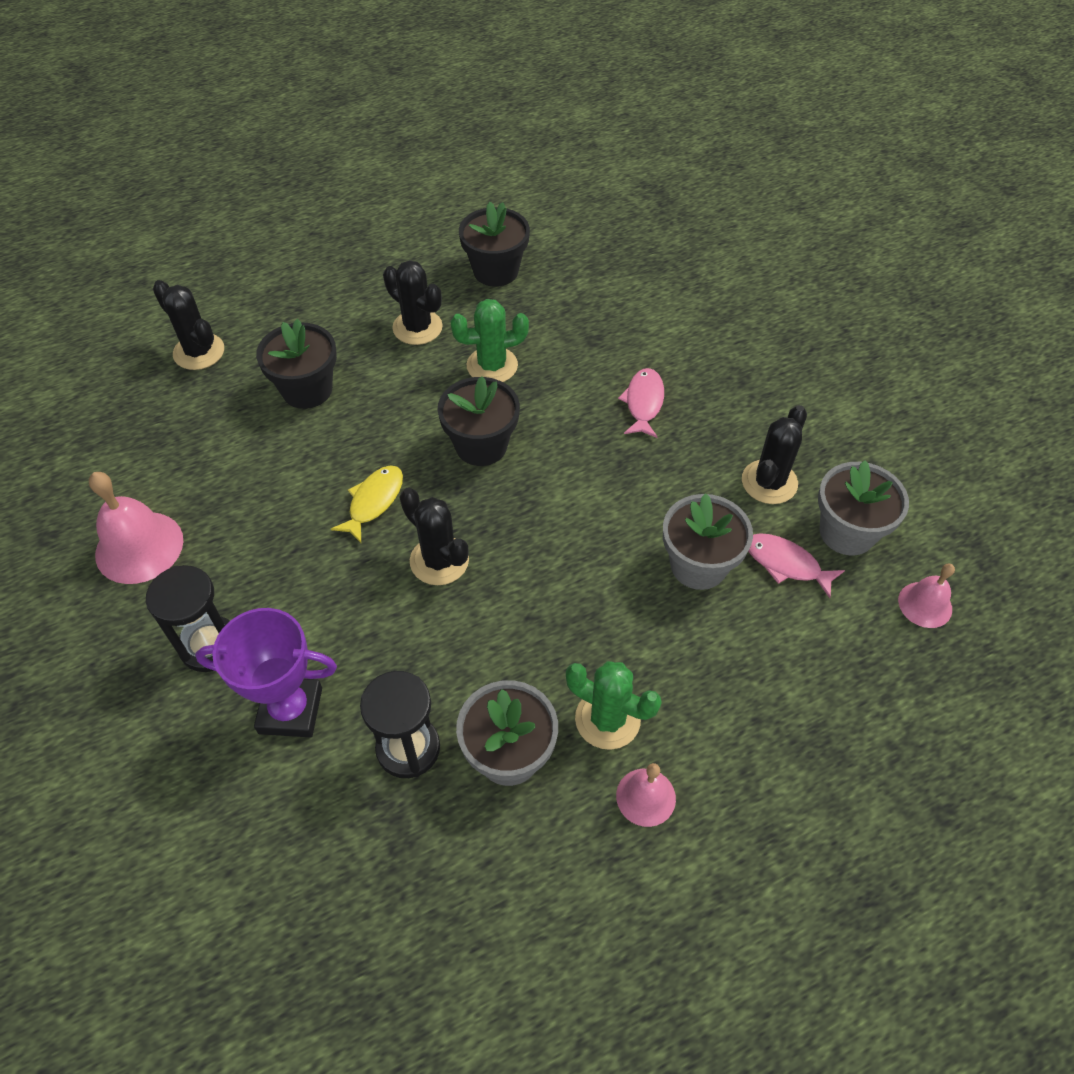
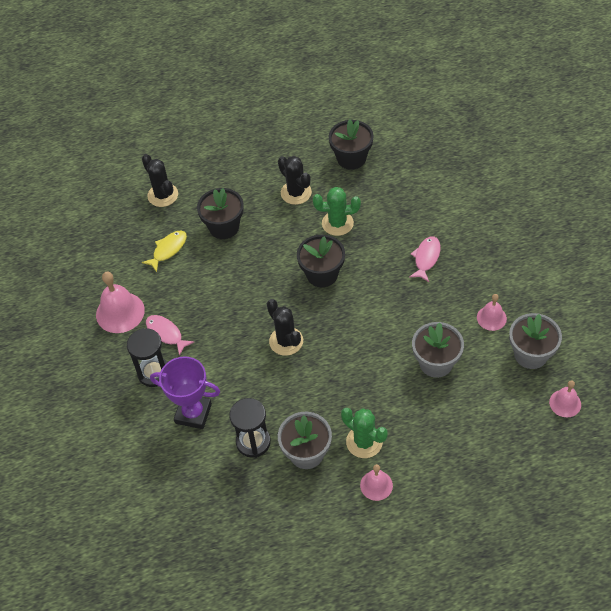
camera: 15 degrees right, 0 degrees up
(373, 502) = (254, 301): yellow fish -> yellow fish (168, 250)
(769, 482) = (491, 318): black cactus -> pink bell
(786, 564) = (488, 369): pink fish -> pink fish (166, 334)

